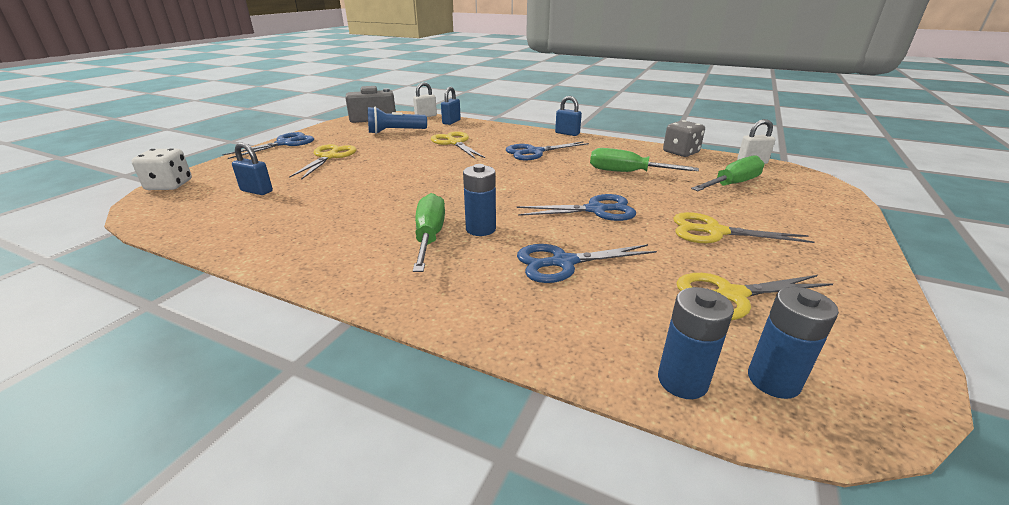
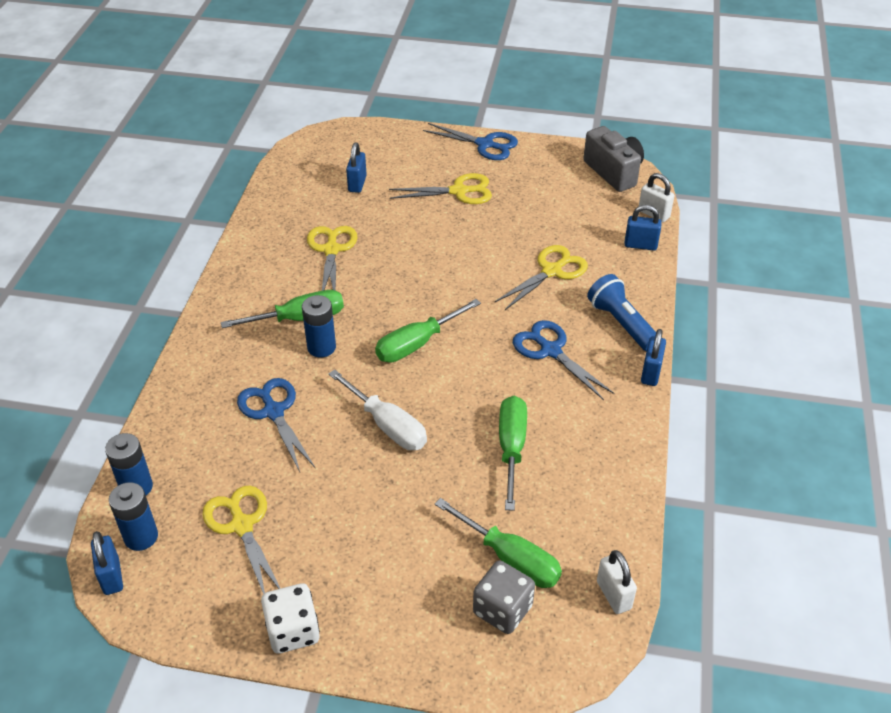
camera: 75 degrees right, 15 degrees up
(169, 185) = (352, 131): white dice -> white dice (293, 631)
(395, 132) = (569, 209): blue flashlight -> blue flashlight (621, 324)
(502, 189) = (417, 344): none -> green screwdriver
(596, 210) = (387, 425): blue scissors -> white screwdriver
(680, 152) = (622, 508): grey dice -> grey dice (502, 610)
(714, 232) = (361, 525): yellow scissors -> yellow scissors (331, 250)
(858, 417) = (111, 576): none -> blue padlock

